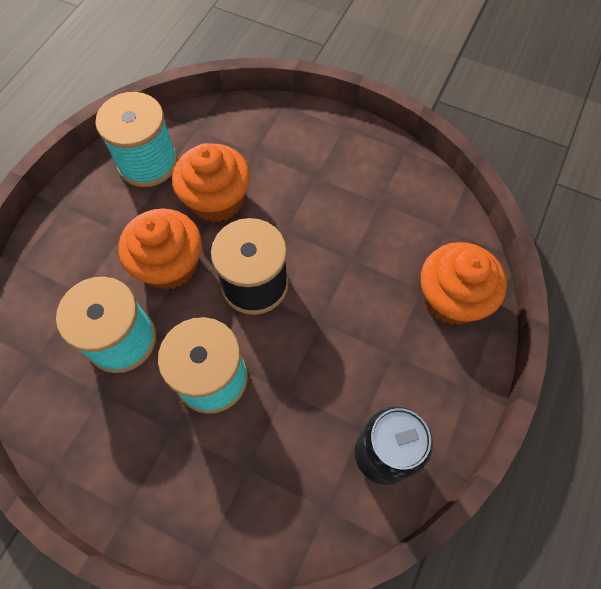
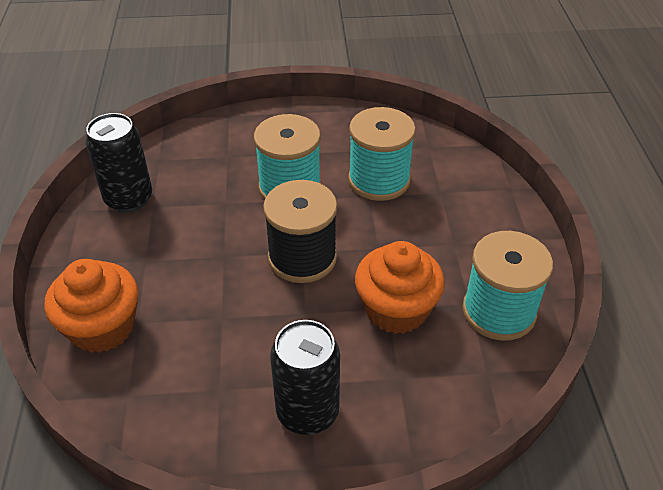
camera: 150 degrees right, 20 degrees down
(169, 265) = (389, 239): orange cupcake -> none
(329, 160) = (307, 412): none -> black can

